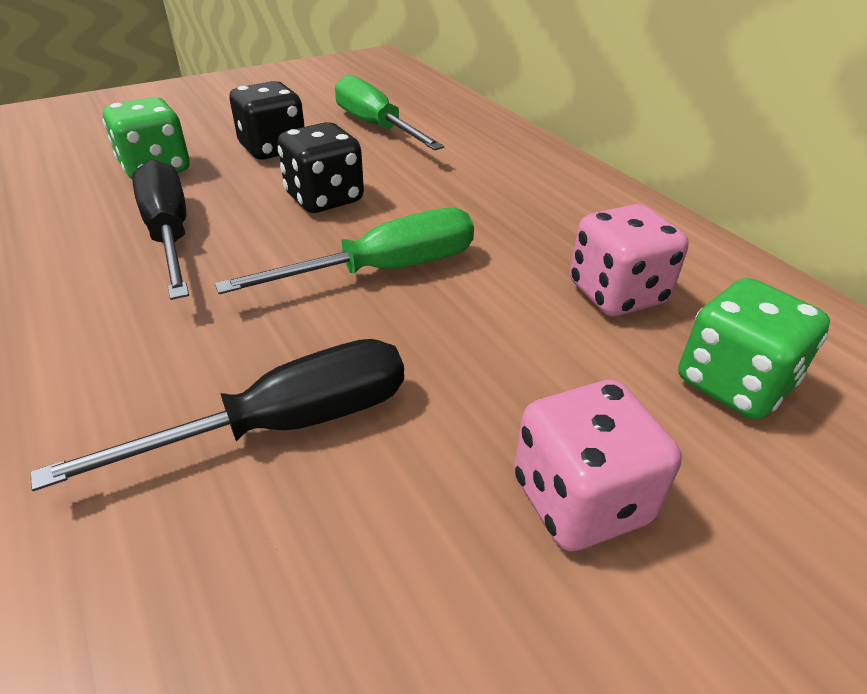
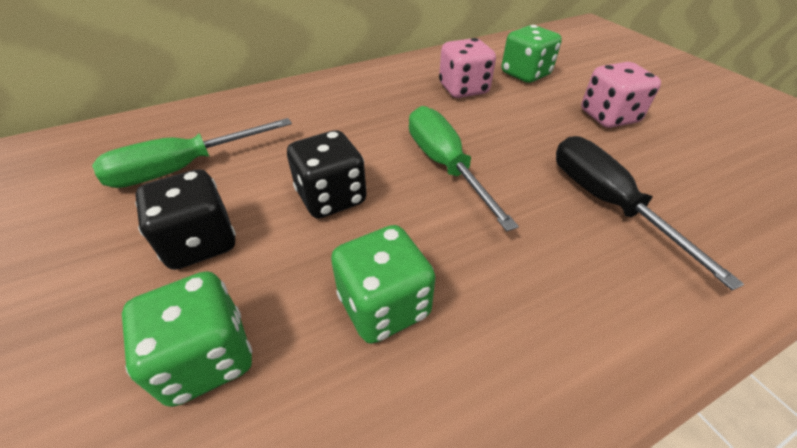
camera: 85 degrees left, 5 degrees up
(169, 234) = (384, 306): black screwdriver -> green dice

